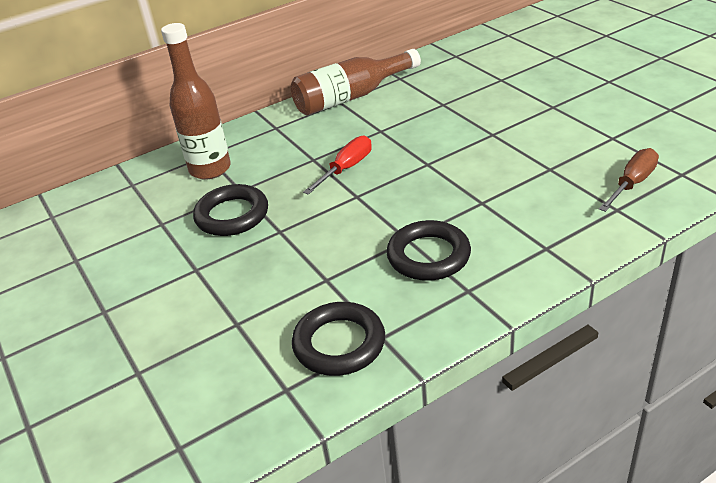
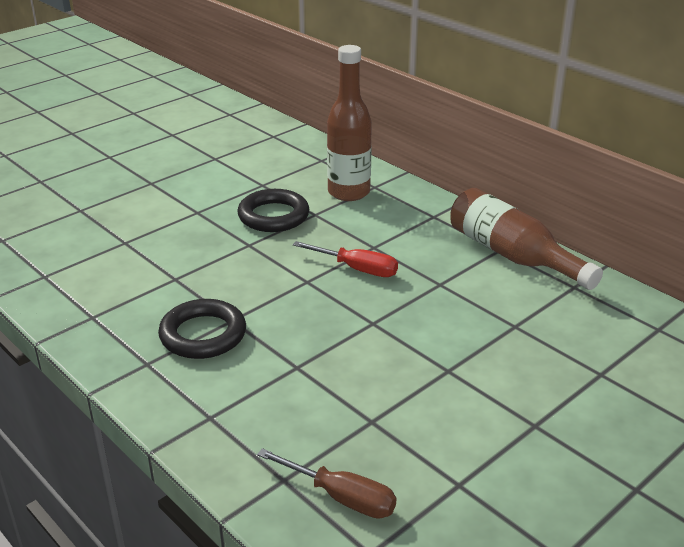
camera: 75 degrees right, 5 degrees down
(339, 343) = (89, 295): black ring -> none

